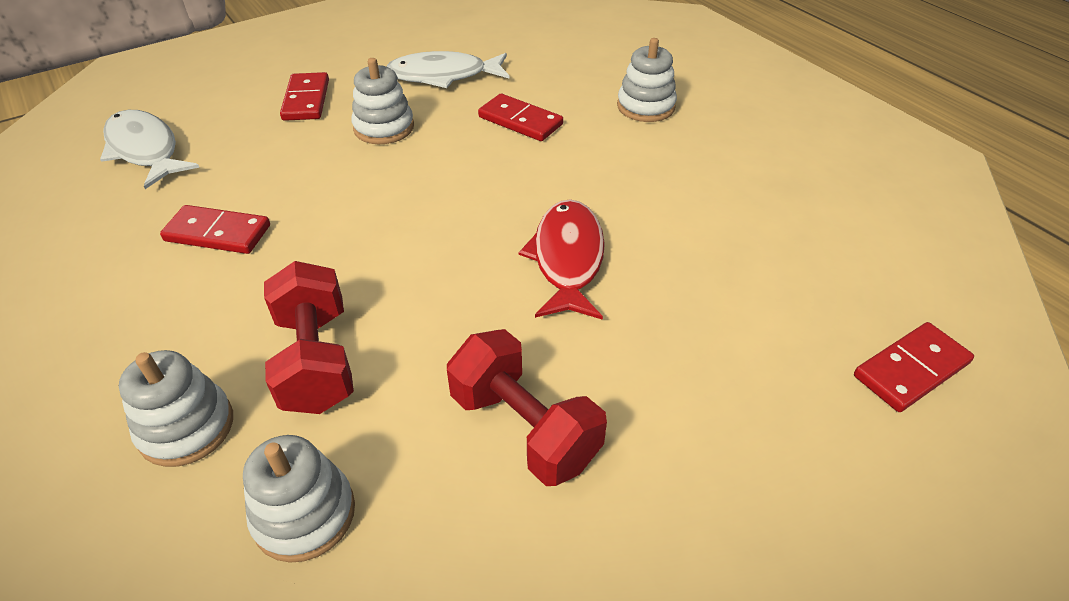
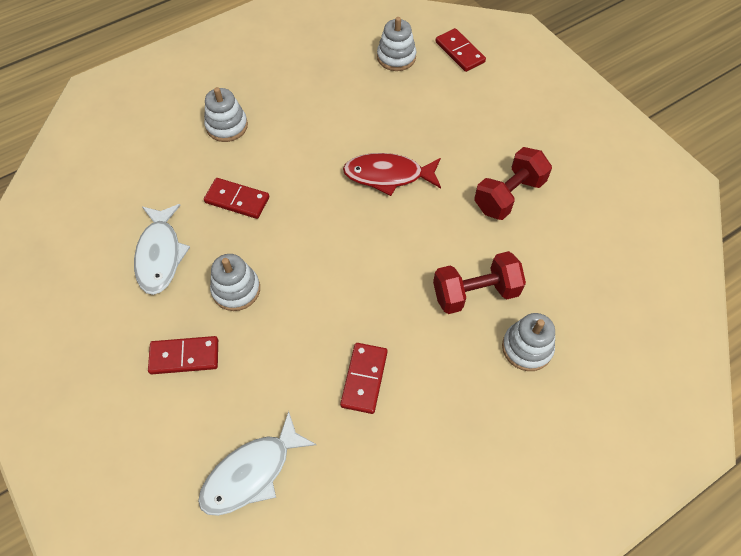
camera: 90 degrees left, 15 degrees up
(304, 514) = (567, 280): white stacking toy -> white stacking toy (396, 57)
(520, 121) = (237, 200): red domino -> red domino turned 75 degrees clockwise

